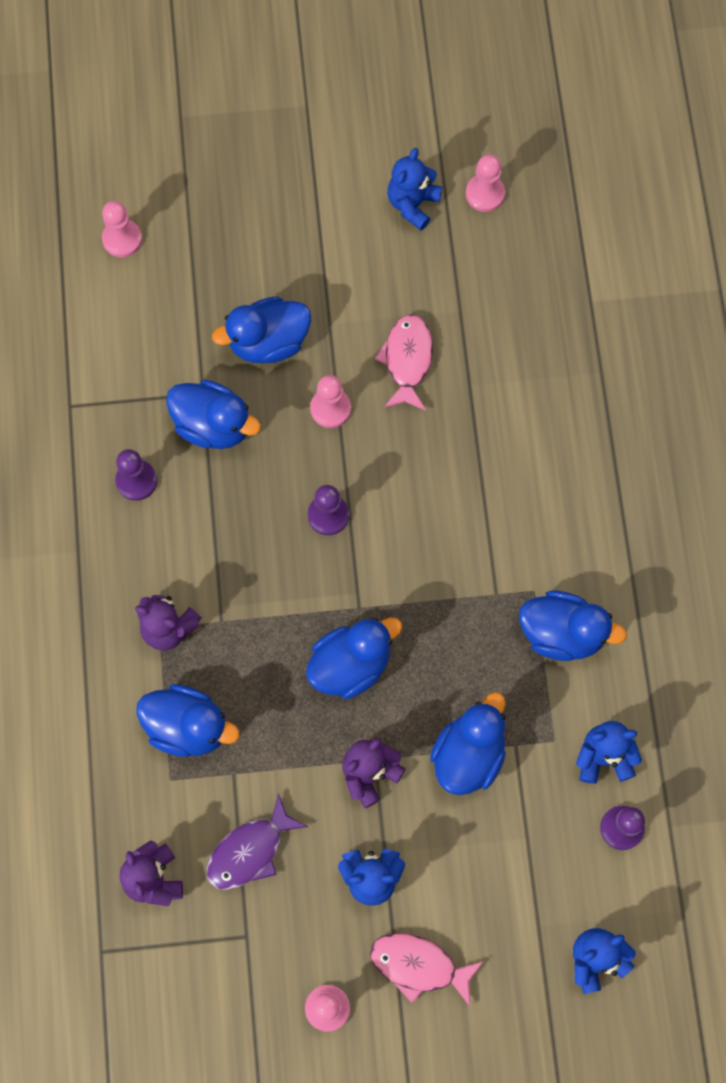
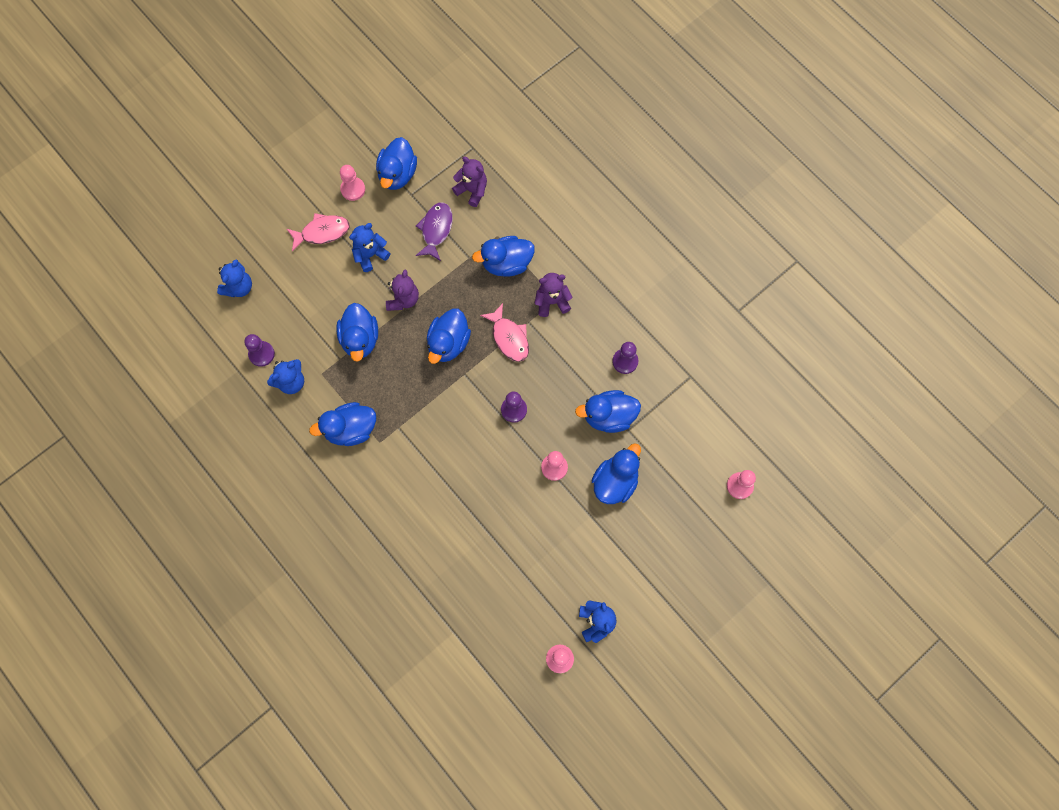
camera: 145 degrees right, 0 degrees up
(244, 986) = (397, 174): none -> blue duck
(407, 360) = (532, 523): pink fish -> pink fish (509, 337)

